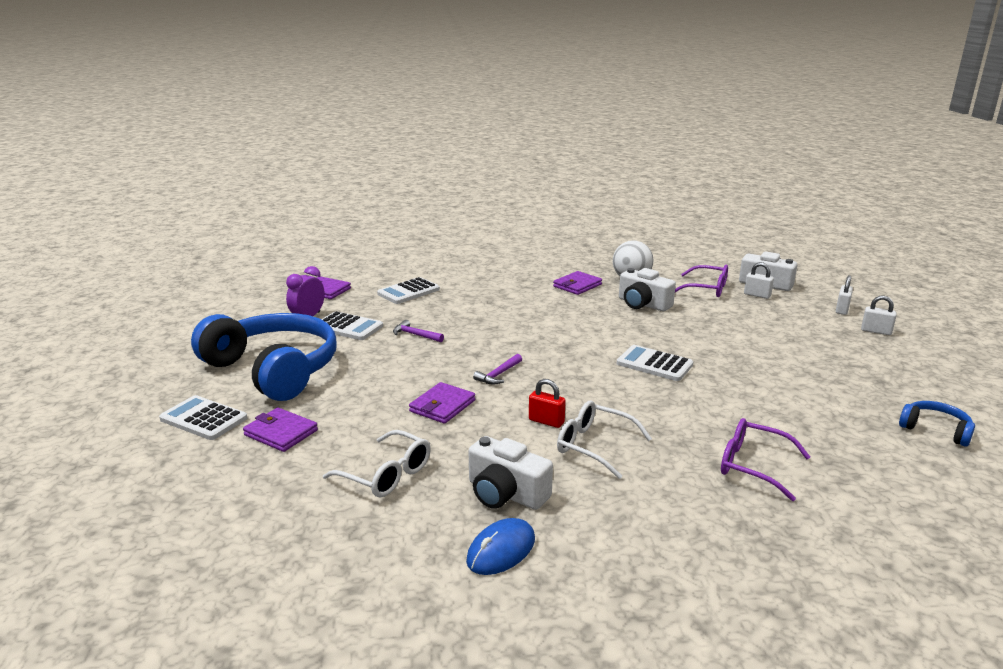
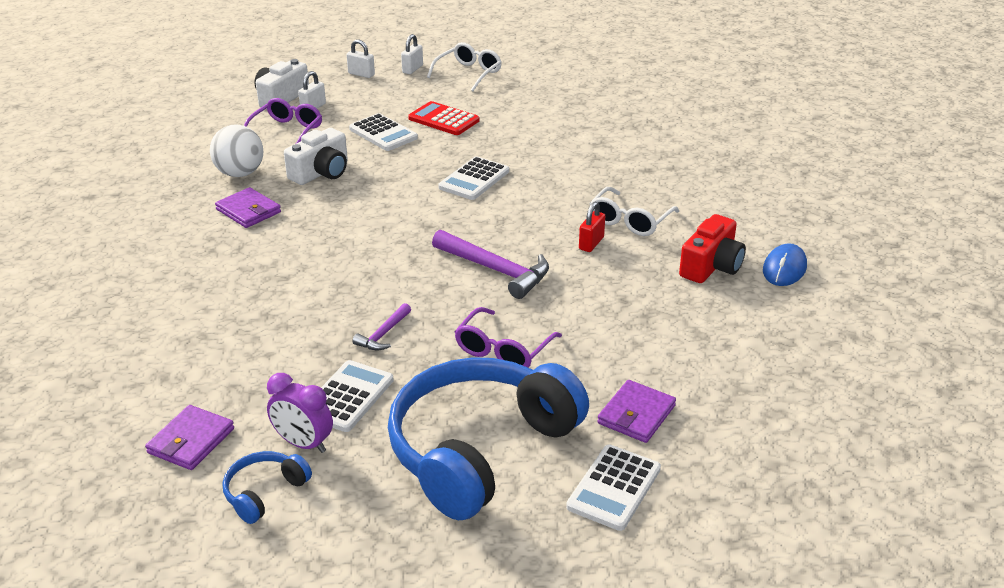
camera: 90 degrees left, 10 degrees up
(387, 475) = (699, 332): white glasses -> white glasses (469, 73)
(408, 292) = (225, 350): white calculator -> white calculator (383, 133)
(442, 406) = (567, 305): purple wallet -> none
(498, 374) = (495, 270): purple hammer -> purple hammer, size x1.88
(501, 550) = (784, 268): blue mouse -> blue mouse turned 75 degrees clockwise
(506, 493) = (711, 266): white camera -> red camera
(752, 465) = (646, 156): purple glasses -> purple glasses (503, 350)
(770, 348) = (444, 119): none -> red calculator
(935, 430) = (584, 82): blue headphones -> blue headphones (264, 492)

